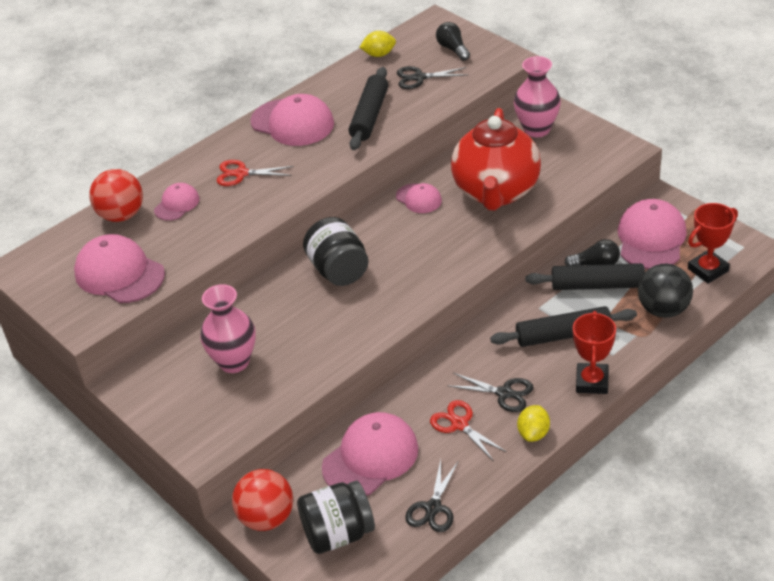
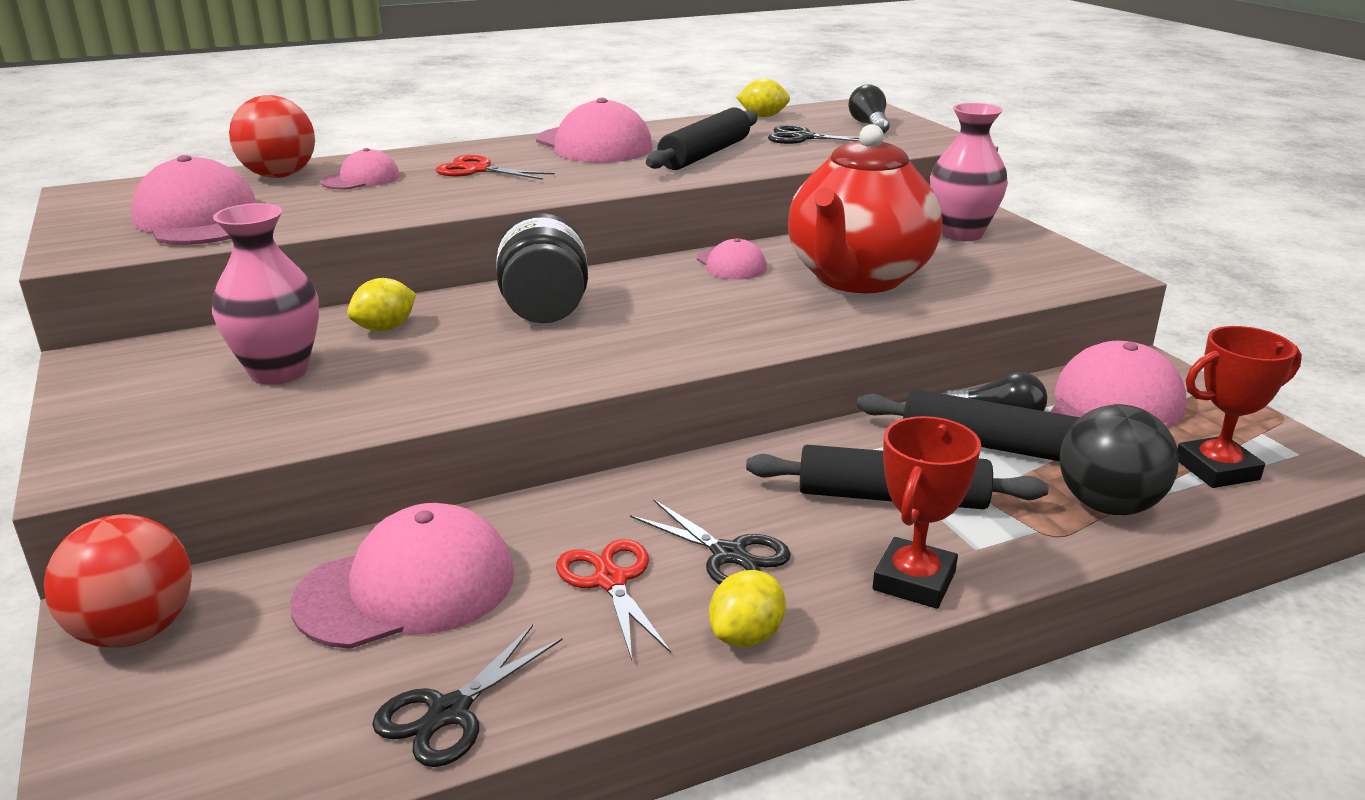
camera: 15 degrees right, 15 degrees down
(262, 312) = (385, 328): none -> yellow lemon
(338, 534) = (228, 701): black jar -> none

